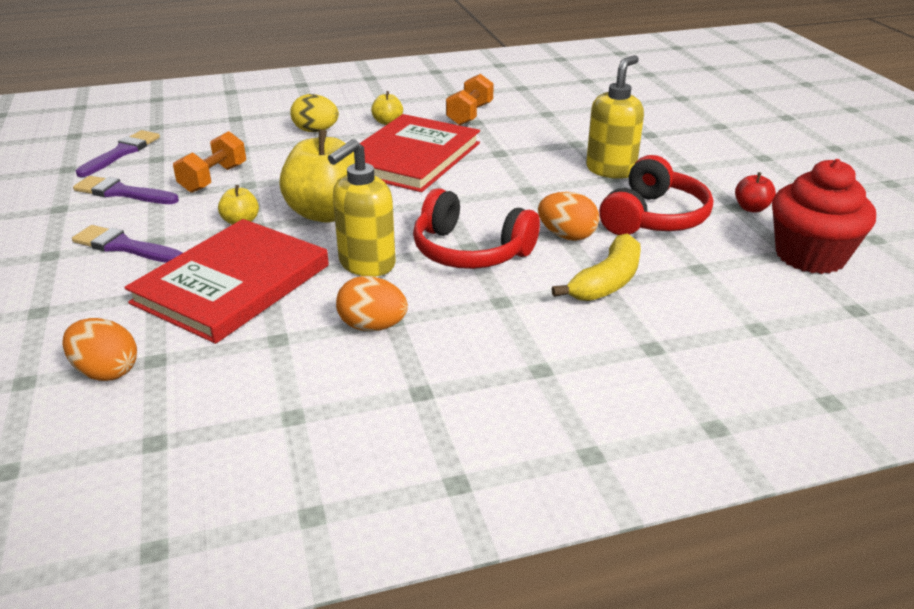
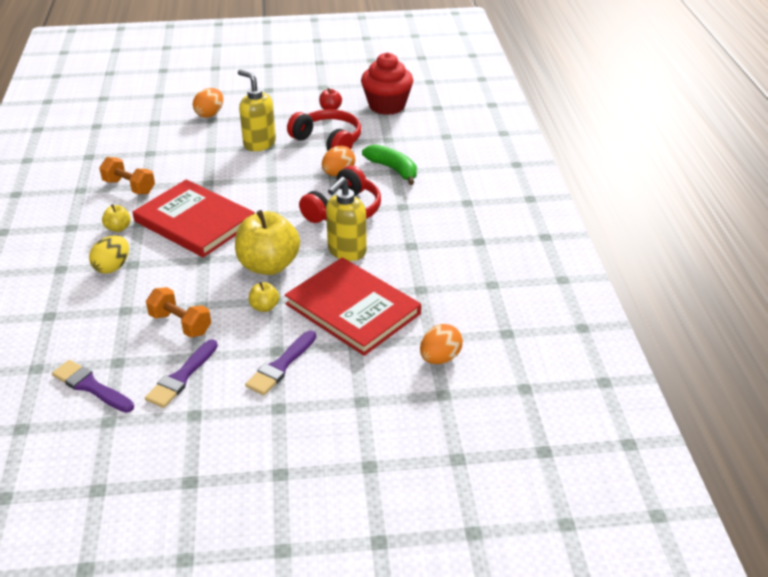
camera: 80 degrees left, 5 degrees up
(366, 264) = (346, 252): yellow soap dispenser -> yellow soap dispenser turned 75 degrees clockwise
(372, 326) = (416, 253): orange egg -> orange egg (210, 114)
(607, 282) = (393, 169): yellow banana -> green banana

